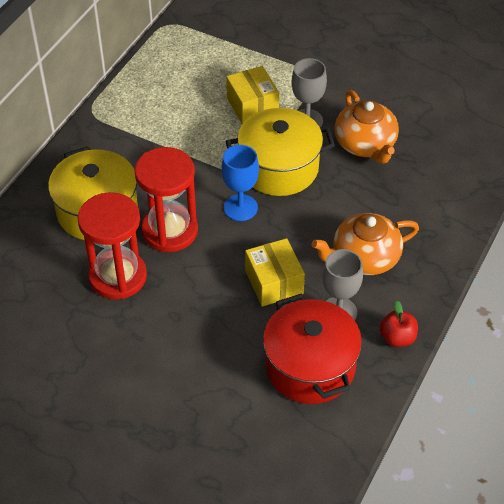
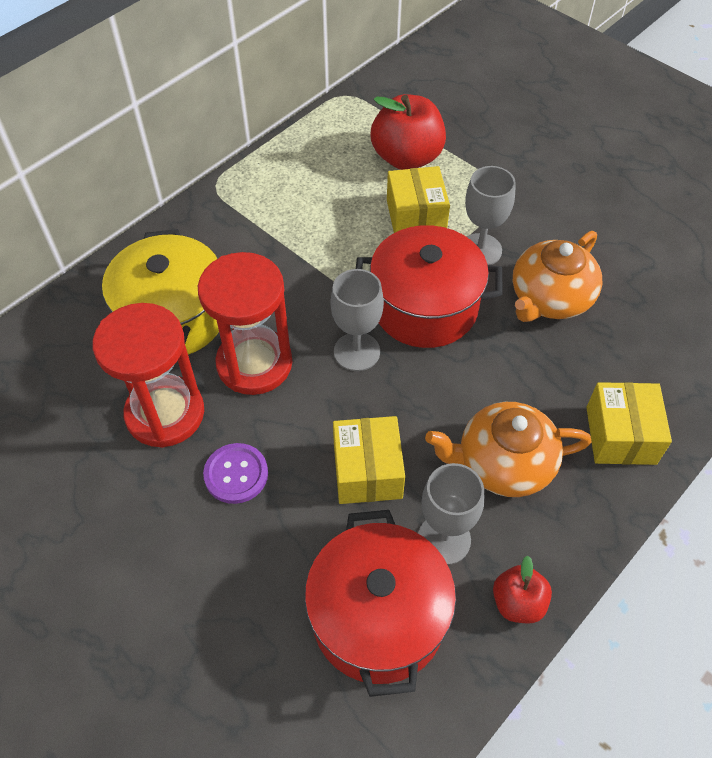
camera: 15 degrees right, 5 degrees up
(183, 304) = (236, 474): none -> purple button
(231, 64) = (407, 158): none -> red apple
(240, 208) = (357, 351): blue goblet -> grey goblet
(279, 168) = (425, 307): yellow pot -> red pot
(365, 144) = (549, 298): orange teapot -> orange teapot turned 45 degrees clockwise
(437, 224) = (621, 435): none -> yellow box

